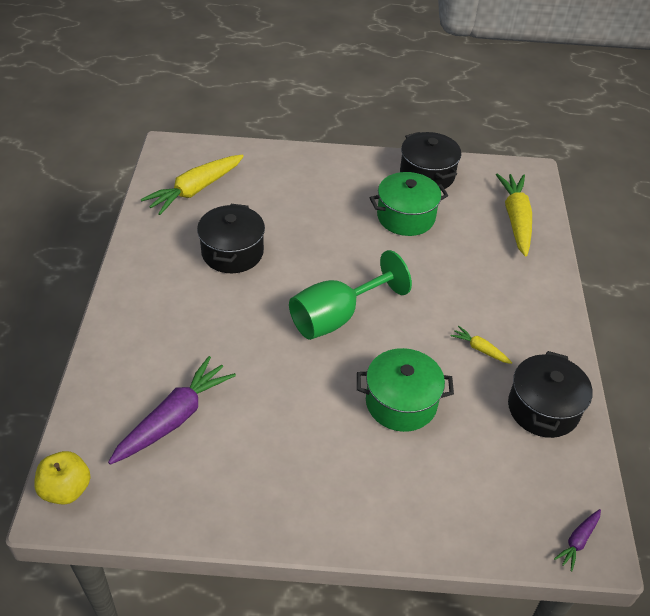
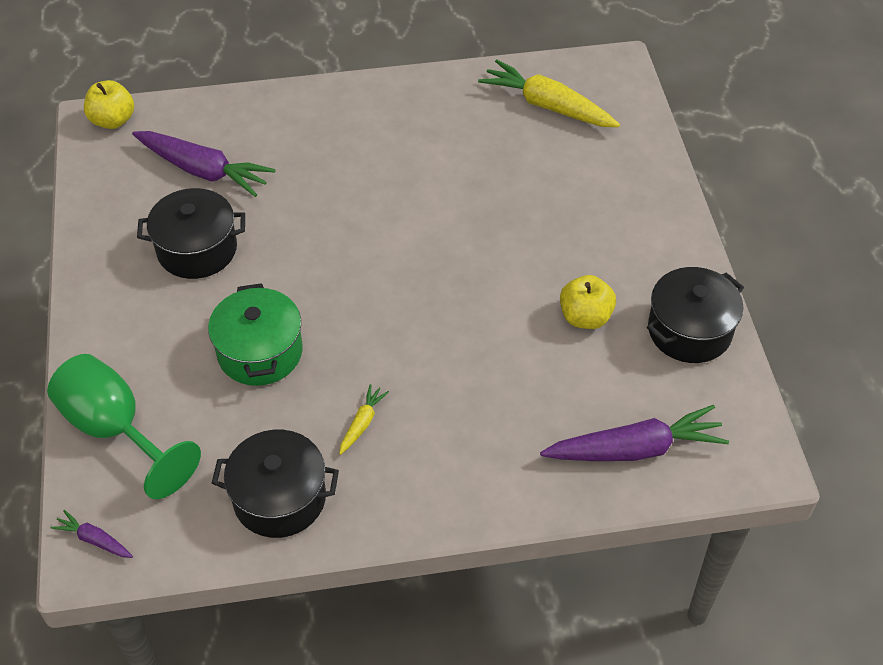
camera: 80 degrees right, 5 degrees up
(232, 252) = (452, 161): black pot -> black pot (197, 249)
(337, 317) = (377, 273): green goblet -> green goblet (116, 430)
(406, 217) = (585, 317): green pot -> yellow apple
(515, 219) = (635, 449): yellow carrot -> purple carrot

